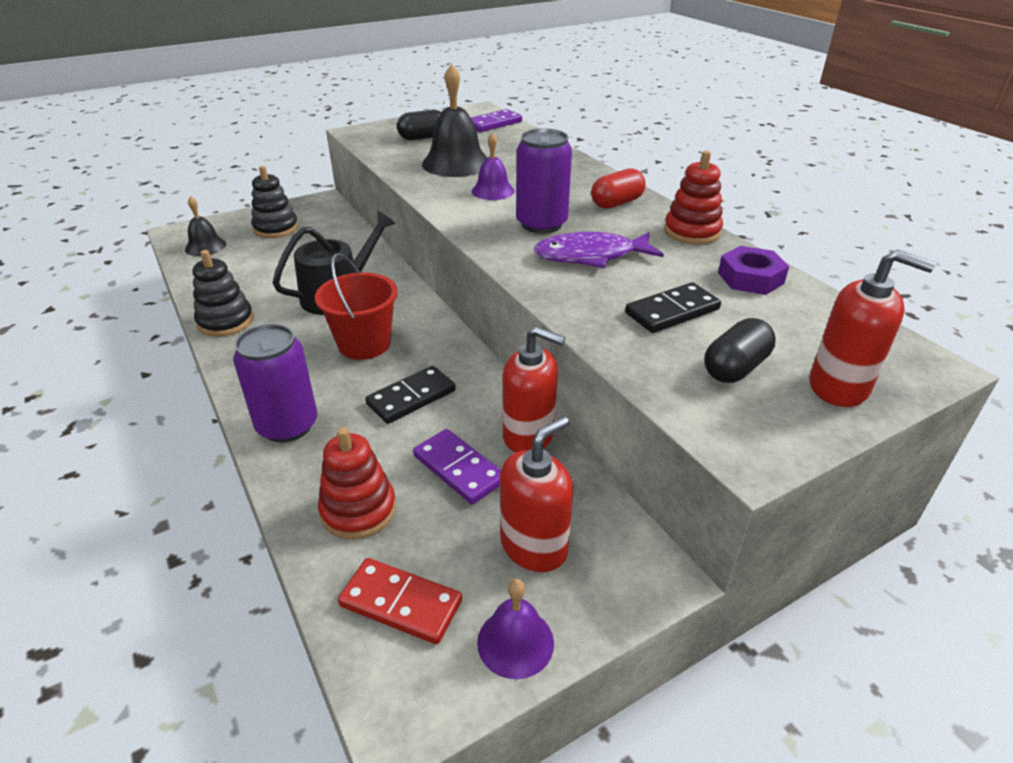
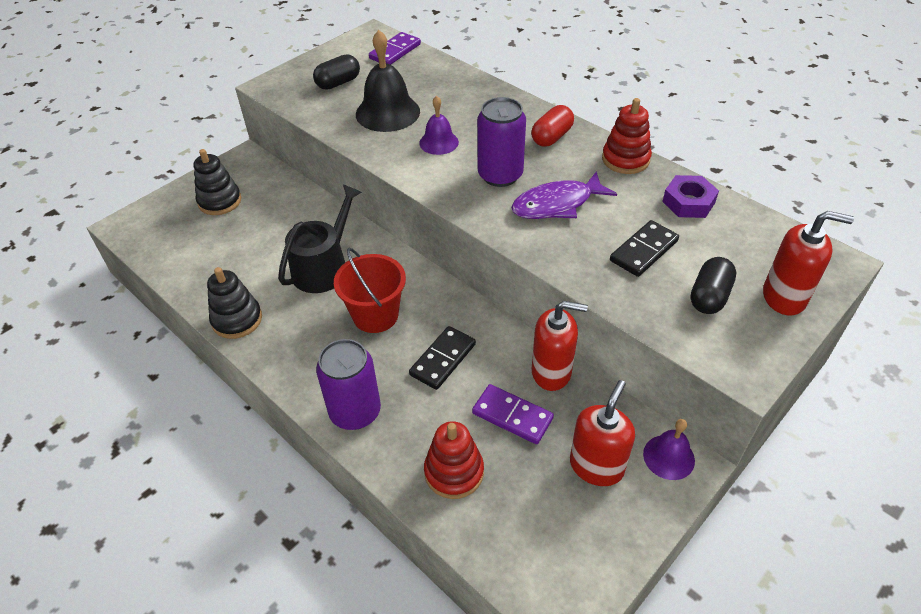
camera: 15 degrees left, 10 degrees up
(205, 246) = (163, 237): black bell -> none
(401, 603) = (524, 537): red domino -> none
(515, 642) = (615, 542): purple bell -> purple bell (668, 457)

